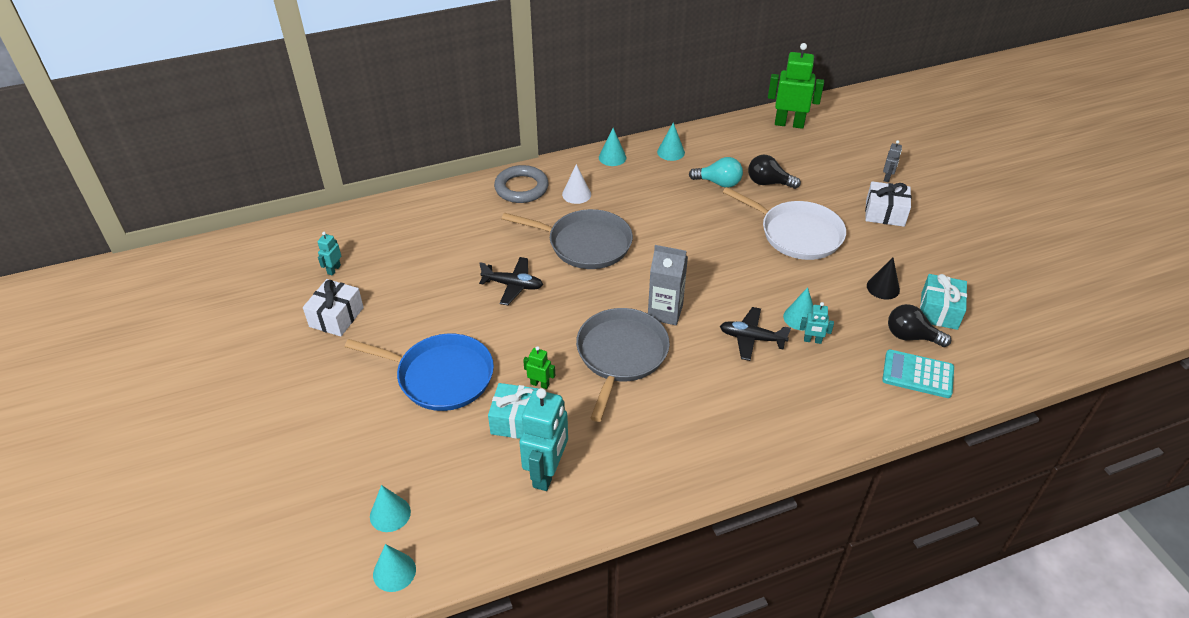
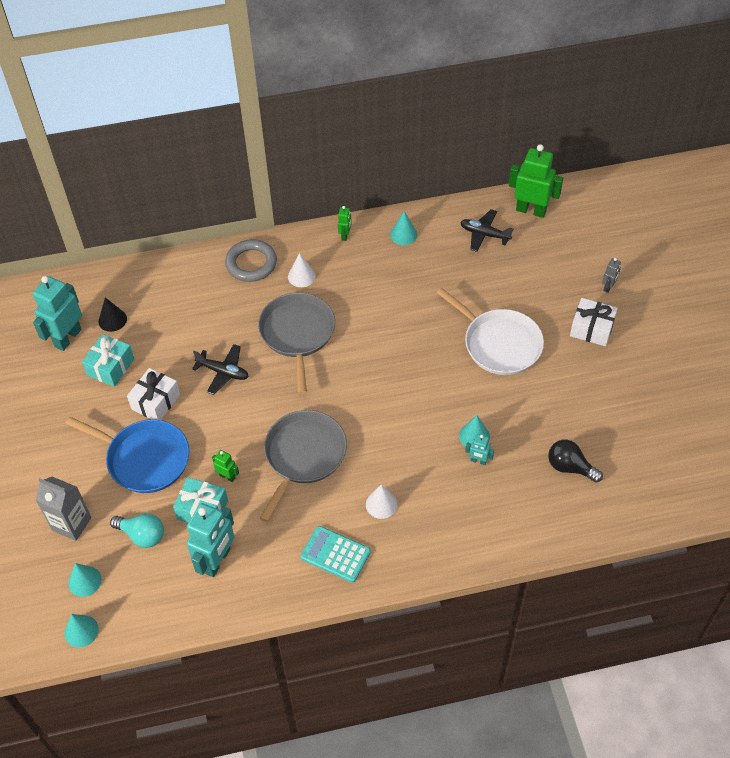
camera: 10 degrees right, 10 degrees up
(334, 269) = (68, 338): turquoise robot -> turquoise robot, size x2.13
(336, 317) = (64, 388): white gift -> white gift (156, 402)
(585, 244) = (297, 334): grey pan -> grey pan turned 120 degrees counterclockwise
(612, 157) = (345, 235): turquoise cone -> green robot
(665, 312) = (353, 416): grey carton -> grey carton (72, 524)
(718, 183) = (440, 276): turquoise light bulb -> turquoise light bulb (142, 535)
(720, 393) = (381, 504): none -> white cone
(751, 338) = (424, 452): black plane -> black plane (484, 234)
(768, 183) = (489, 281): black light bulb -> none
(883, 287) = (561, 412): black cone -> black cone (112, 320)
(917, 374) = (562, 506): turquoise calculator -> turquoise calculator (335, 554)
(939, 311) = (605, 443): turquoise gift -> turquoise gift (110, 367)

